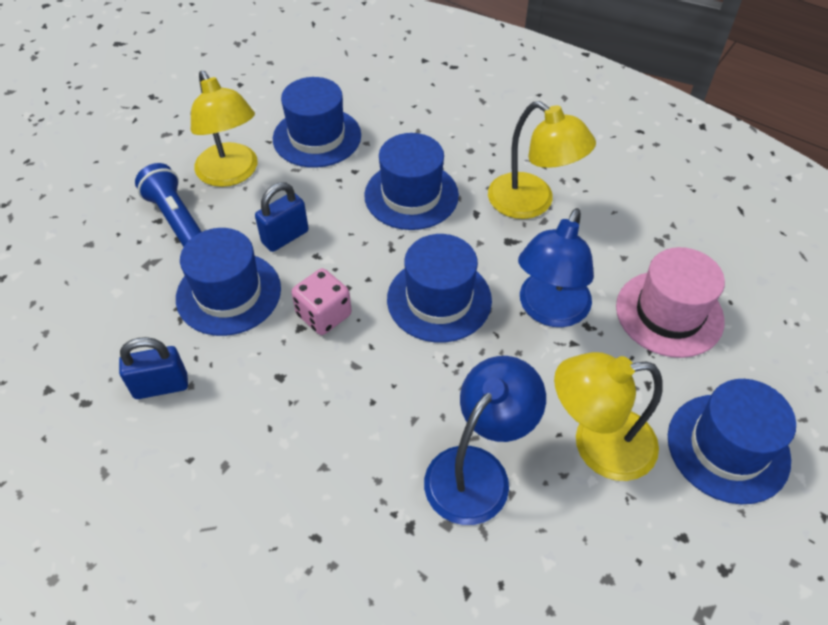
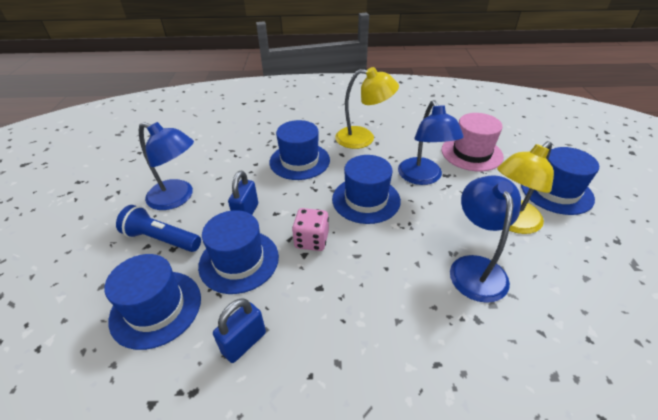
camera: 35 degrees left, 10 degrees down
(231, 174) = (178, 198): yellow lamp -> blue lamp
(317, 137) = (216, 158): blue hat -> blue hat (156, 308)

